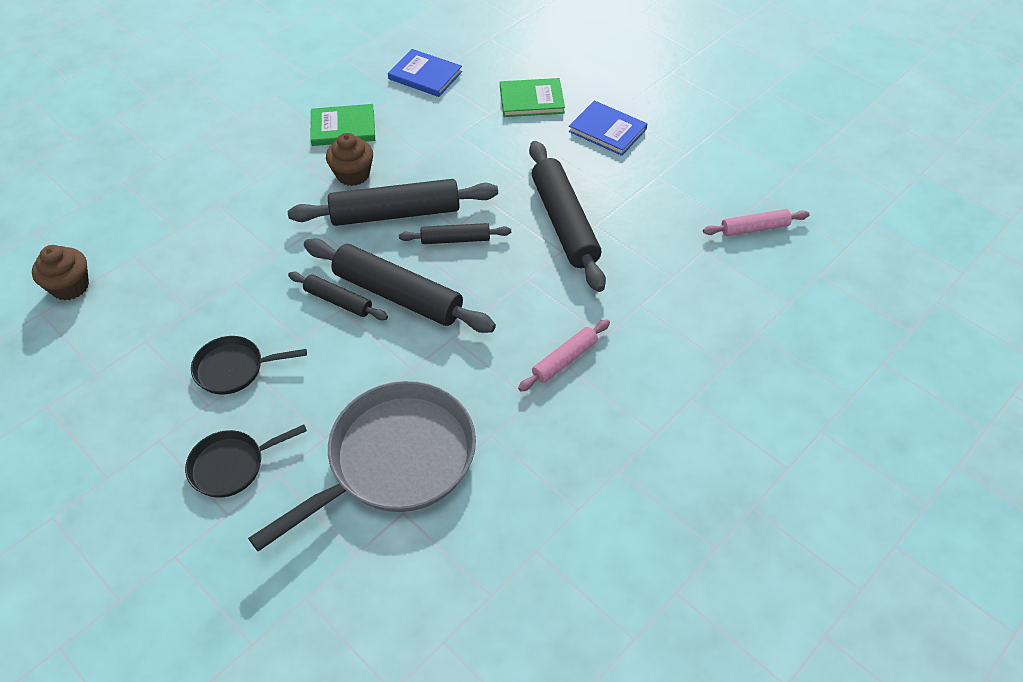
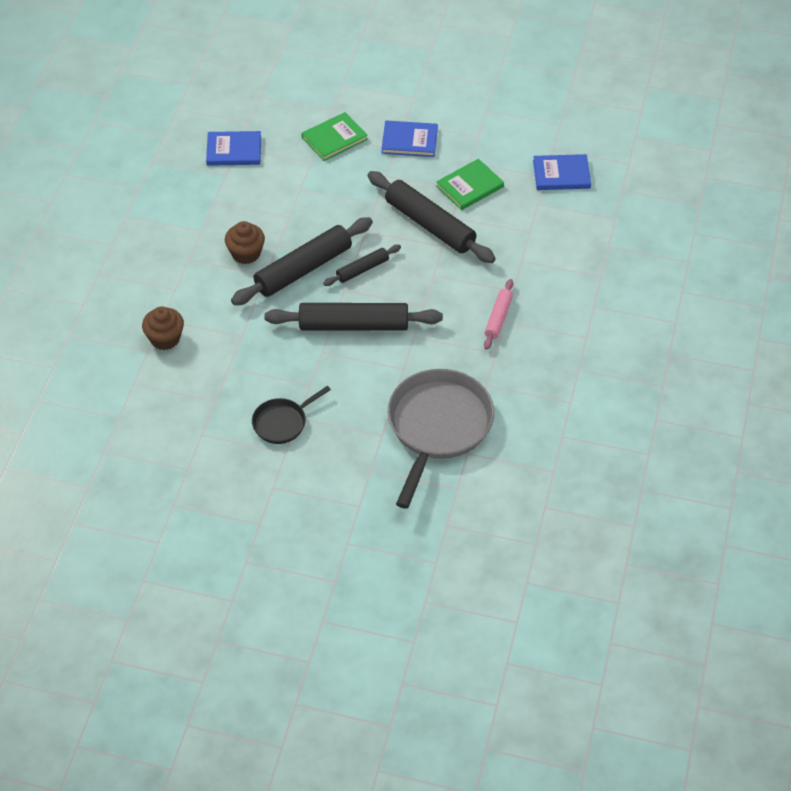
camera: 30 degrees left, 0 degrees up
(70, 286) = (107, 424): brown cupcake -> brown cupcake (165, 338)
(232, 465) = (336, 479): black pan -> none
(338, 301) = (315, 347): black rolling pin -> none
(343, 128) = (205, 220): green book -> green book (470, 186)
(754, 228) = (561, 174): pink rolling pin -> blue book

